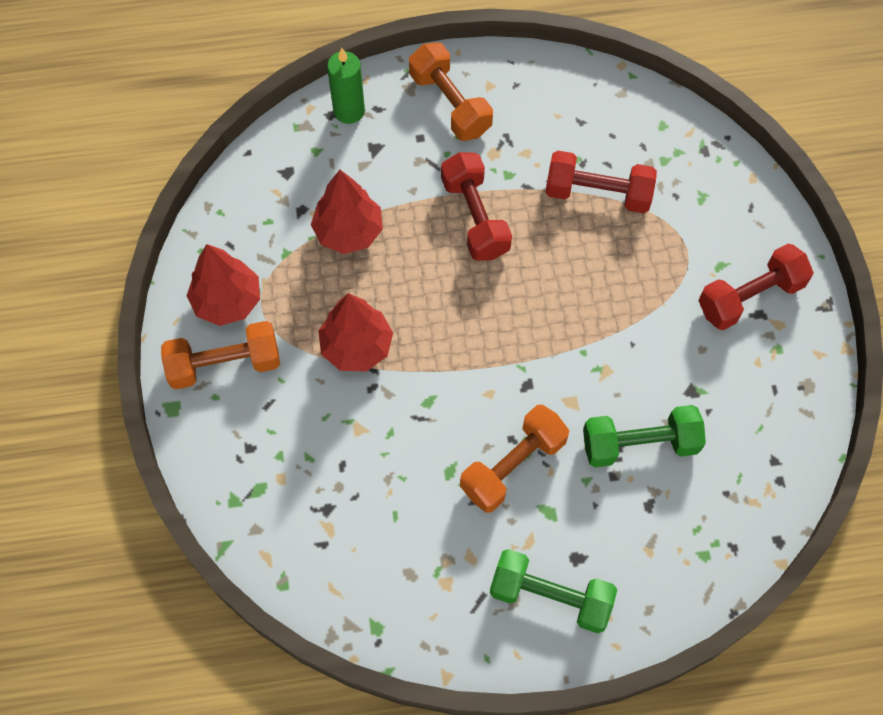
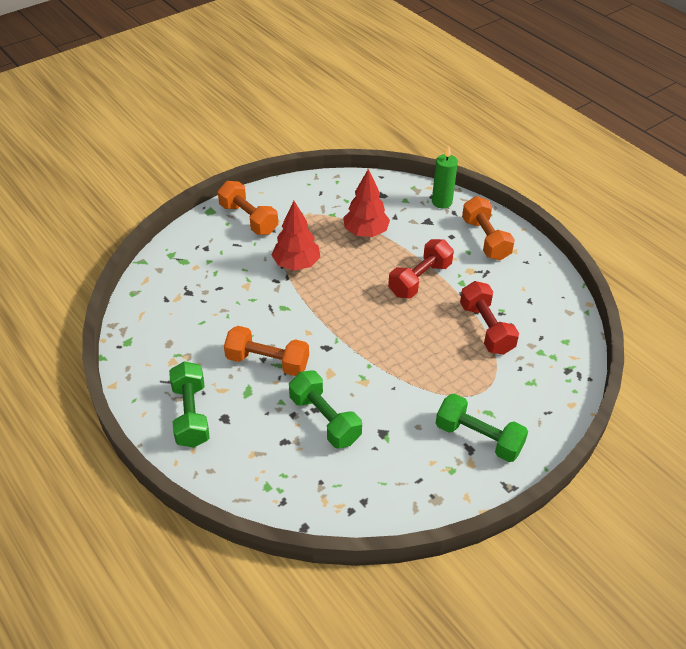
camera: 60 degrees right, 20 degrees down
(227, 301) = (286, 205): red tree -> none
(450, 104) = (485, 239): orange dumbbell -> orange dumbbell turned 45 degrees counterclockwise
(750, 297) = (478, 438): red dumbbell -> green dumbbell

